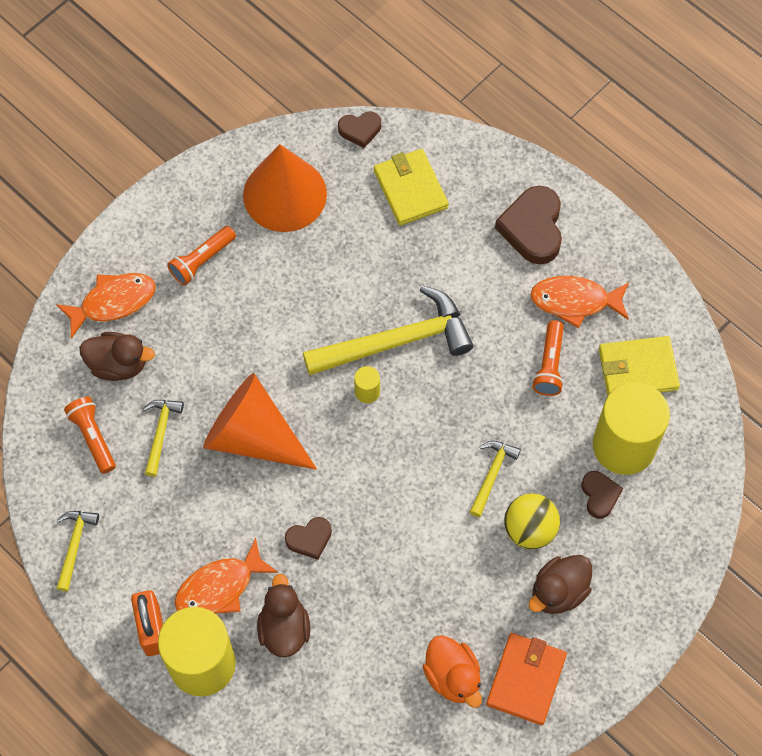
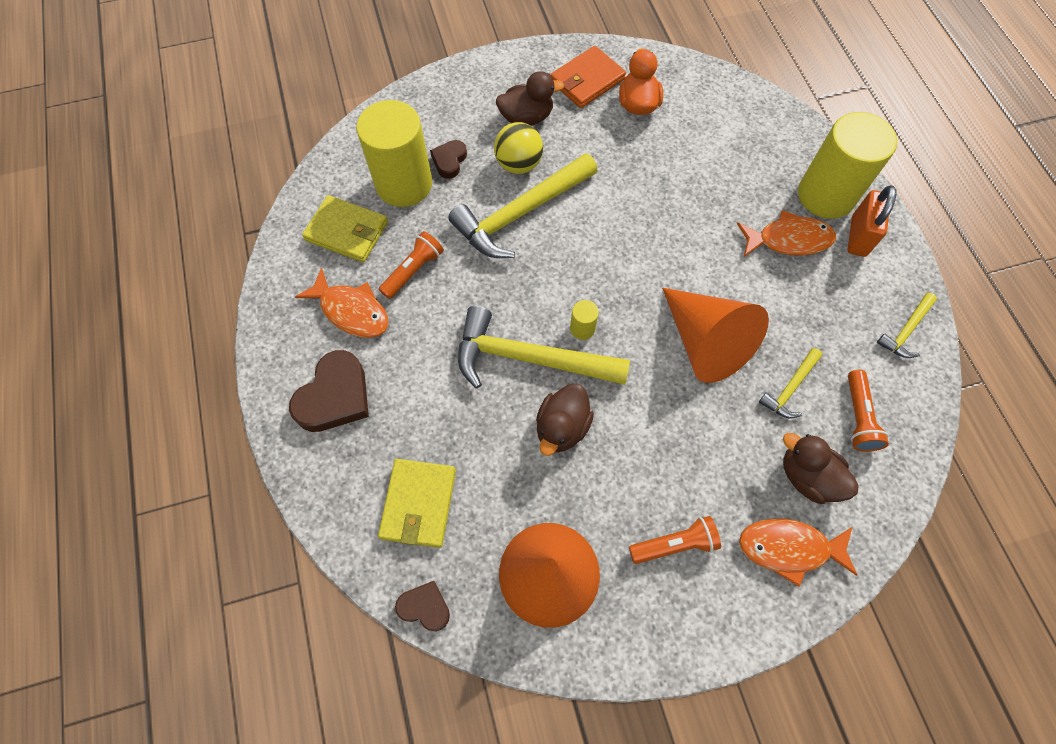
camera: 150 degrees left, 0 degrees up
(284, 628) = (749, 189): brown duck -> brown duck (562, 427)
(309, 539) = (696, 239): brown heart -> none
(492, 474) = (520, 214): yellow hammer -> yellow hammer, size x2.07

